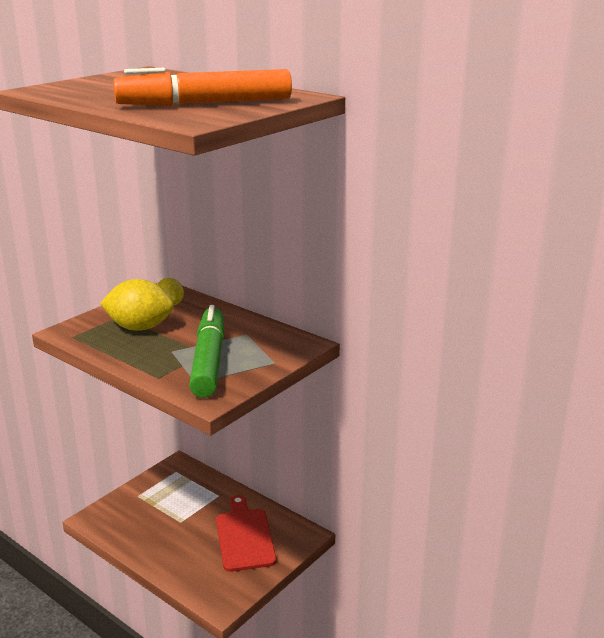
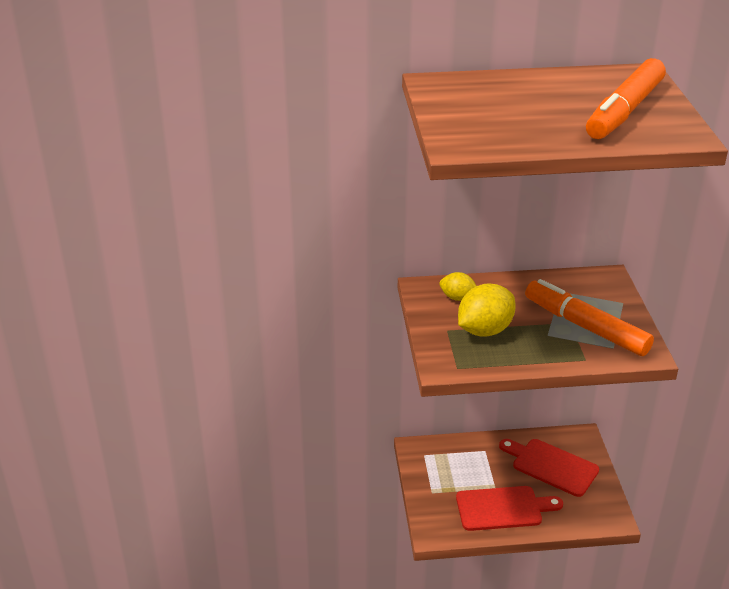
camera: 45 degrees left, 10 degrees up
(160, 538) = (503, 508): none -> red cutting board
(209, 361) = (585, 327): green marker -> orange marker

